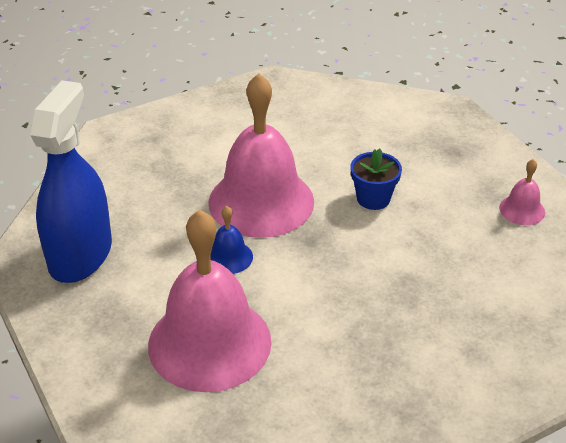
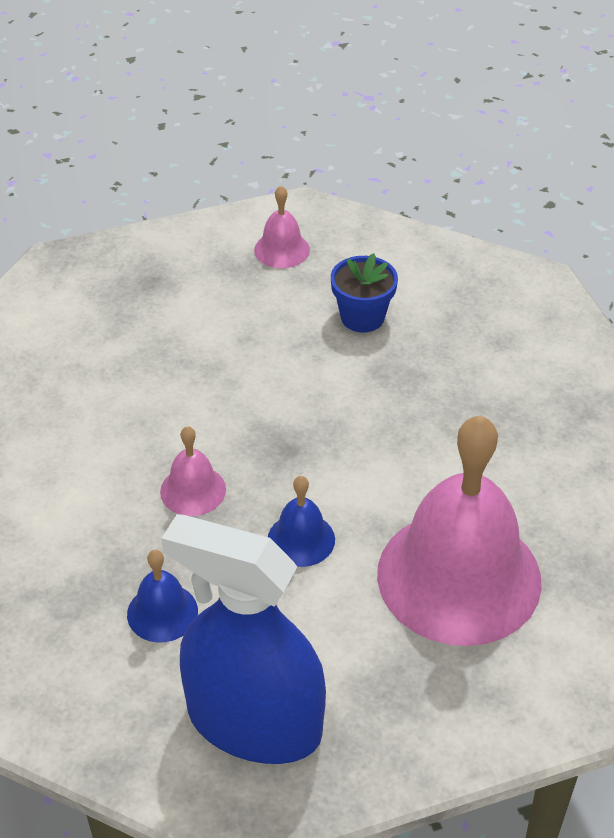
camera: 80 degrees left, 5 degrees up
(159, 204) = (162, 612): none -> blue bell
(261, 201) = (193, 490): pink bell -> pink bell, size x0.42
(373, 199) = (222, 374): blue flower pot -> blue flower pot (362, 317)

